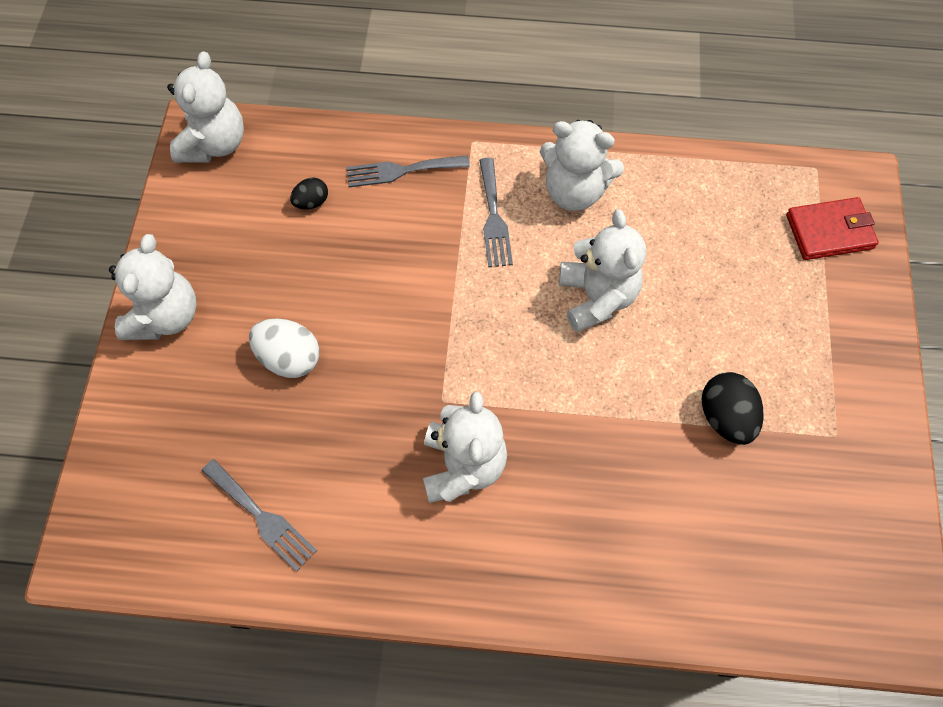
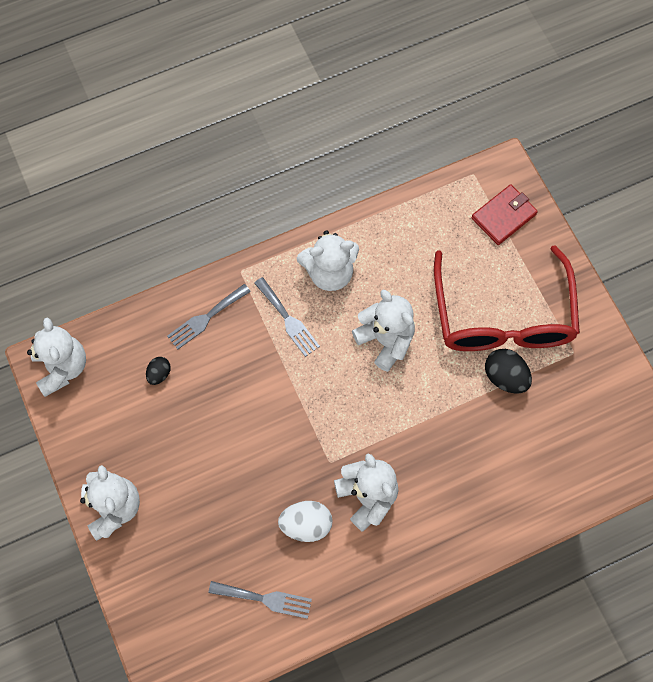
camera: 30 degrees left, 5 degrees up
(289, 358) = (215, 489): white egg -> white egg (306, 524)
(763, 345) = (502, 317): none -> red glasses

